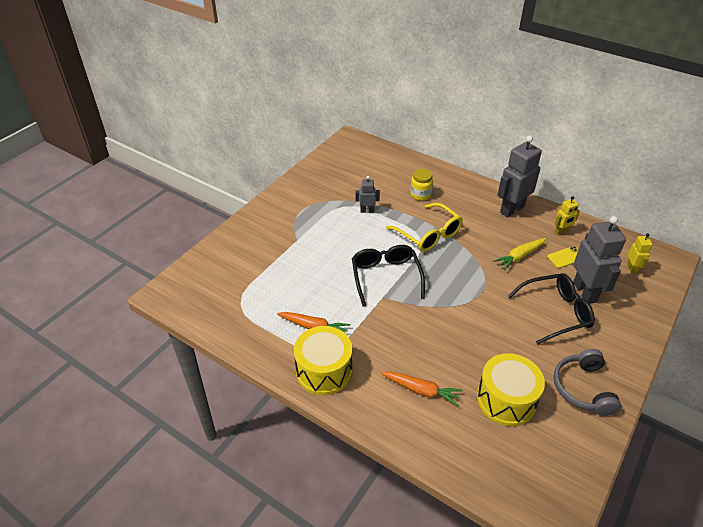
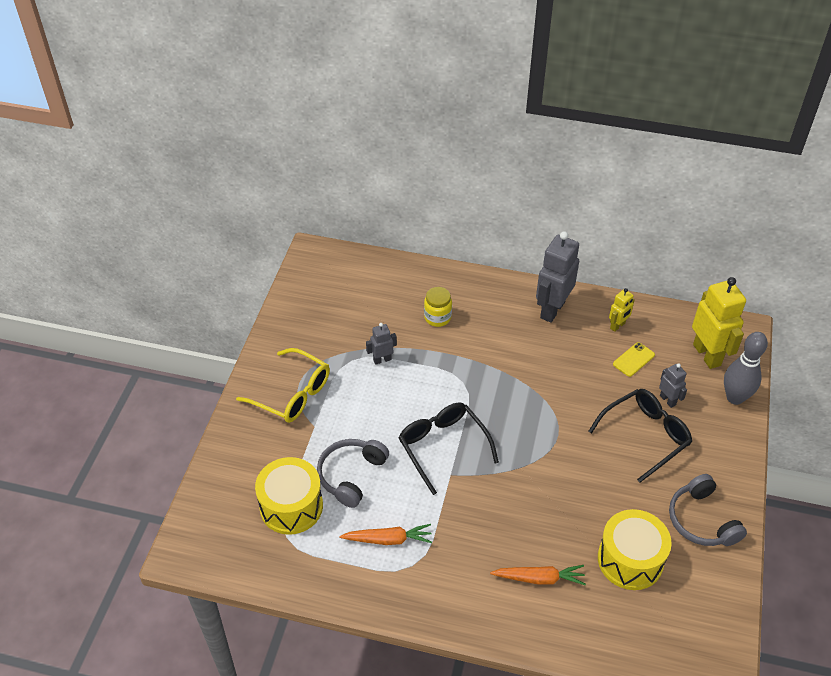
camera: 20 degrees left, 5 degrees up
(308, 277) = (351, 475): none -> grey headphones
(324, 371) = (424, 590): yellow drum -> yellow drum (291, 506)
(428, 234) = (469, 373): yellow glasses -> yellow glasses (292, 394)
(519, 256) = (583, 374): yellow carrot -> none
(585, 292) = (668, 400): grey robot -> grey robot, size x0.50
(632, 269) = (707, 355): yellow robot -> yellow robot, size x2.00
(646, 305) = (735, 397): none -> grey bowling pin

